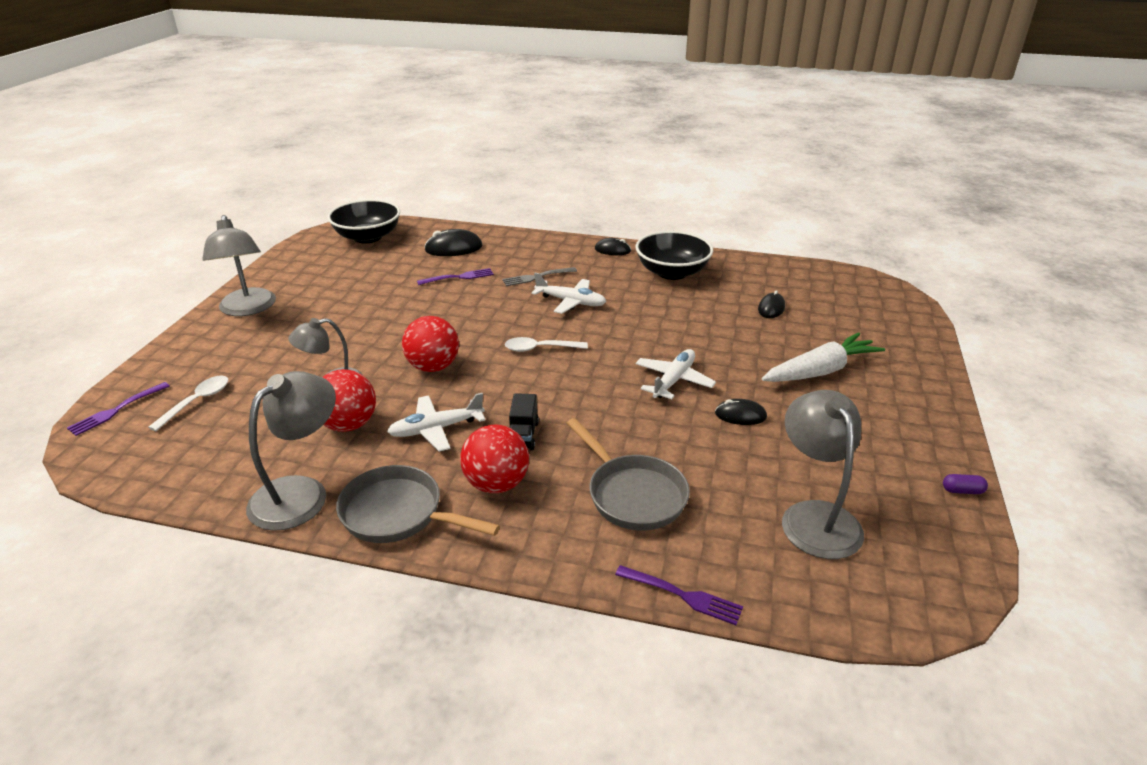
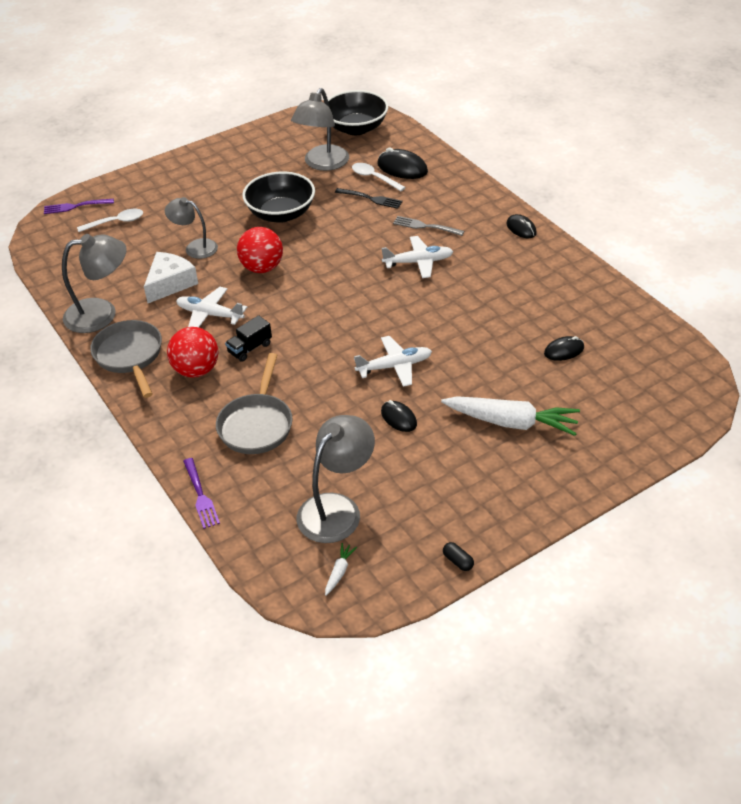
camera: 45 degrees right, 10 degrees up
(248, 309) = (212, 161): grey lamp -> grey lamp (322, 164)
(349, 425) = (170, 283): red ball -> white cheese
(458, 277) = (370, 198): purple fork -> black fork
(540, 349) = (344, 290): white spoon -> white spoon (374, 178)
(571, 302) = (418, 262): white plane -> white plane turned 75 degrees counterclockwise
(672, 272) = (536, 275): black bowl -> black bowl (281, 214)
(906, 568) = (339, 572): none -> white carrot
(962, 491) = (458, 561): purple capsule -> black capsule

